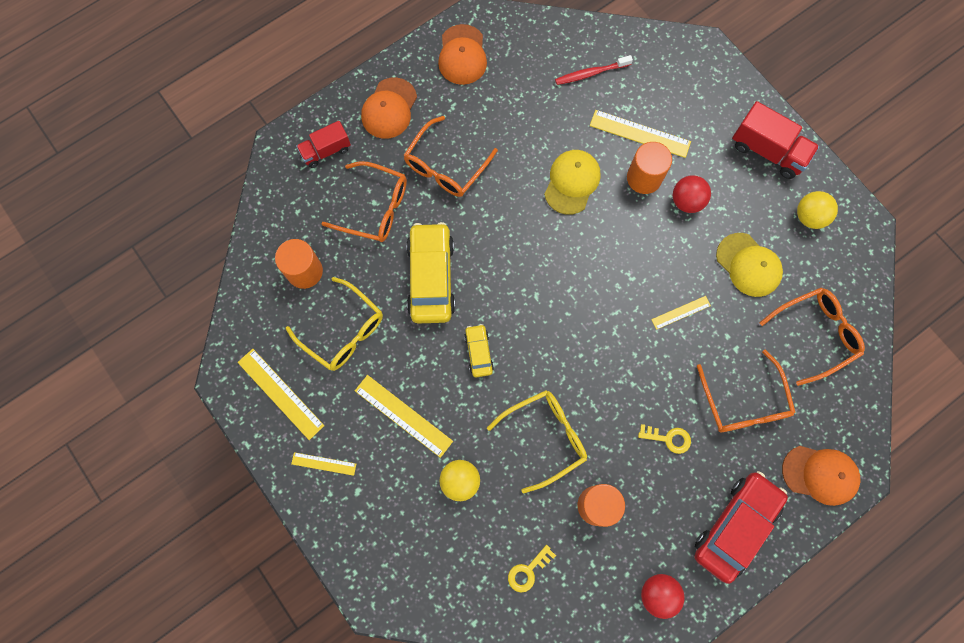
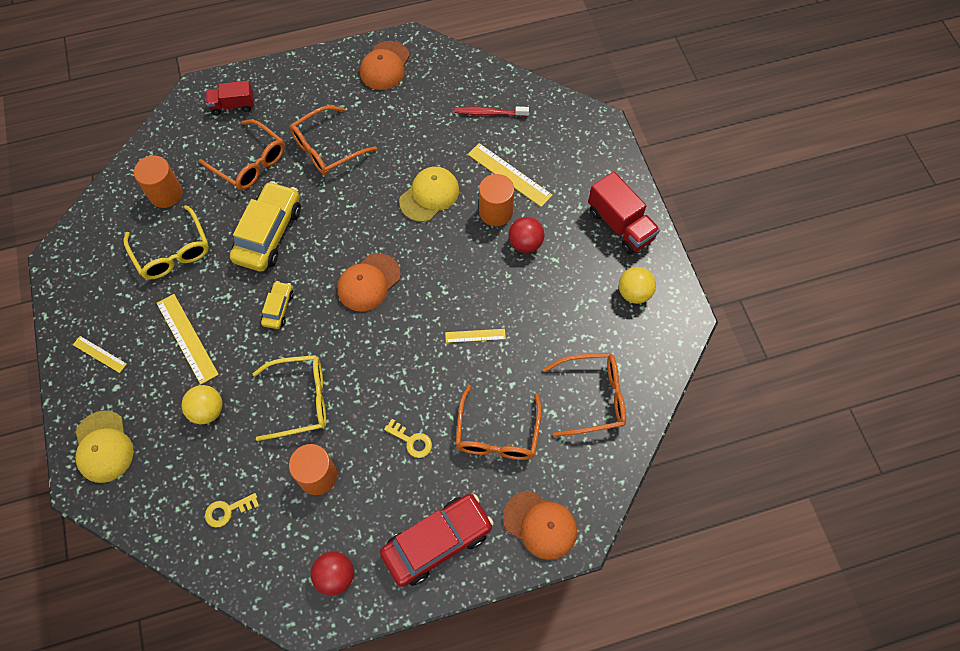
camera: 20 degrees right, 10 degrees down
(280, 393) = (94, 284): yellow ruler -> none
(389, 108) = (302, 89): orange cap -> orange cap (368, 282)
(748, 265) = (557, 316): yellow cap -> yellow cap (103, 447)

